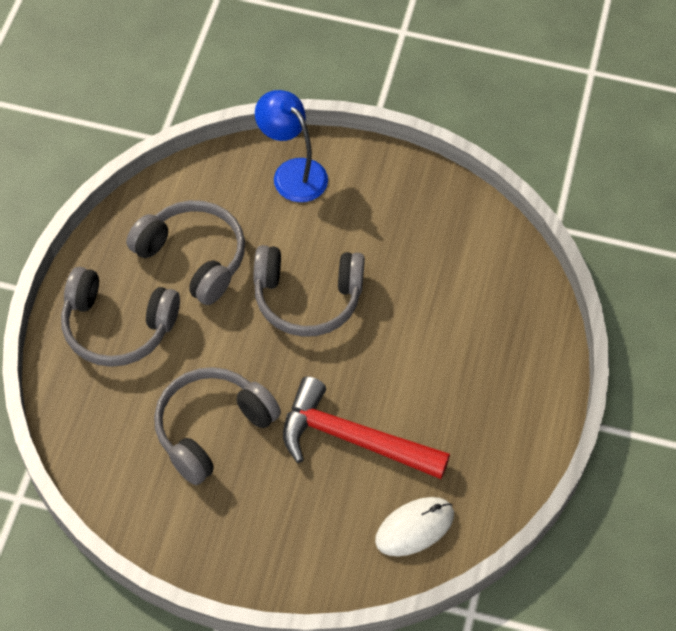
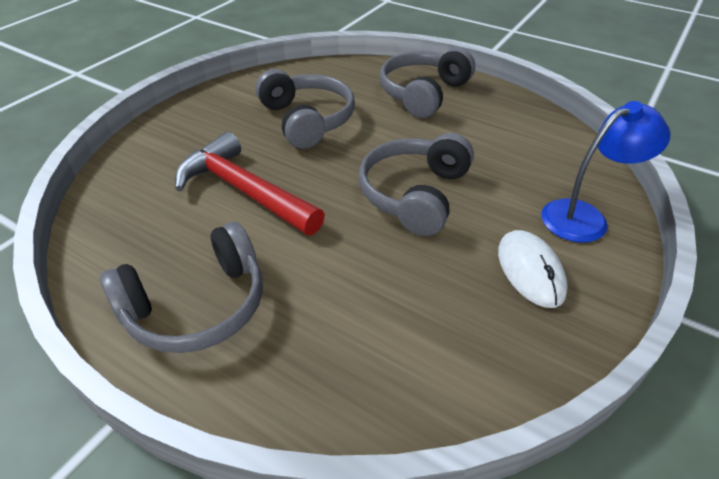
camera: 110 degrees right, 15 degrees down
(193, 257) = (483, 137): grey headphones -> grey headphones (197, 306)
(353, 439) = (244, 191): red hammer -> red hammer turned 90 degrees counterclockwise
(414, 528) = (129, 209): white mouse -> white mouse (530, 271)

